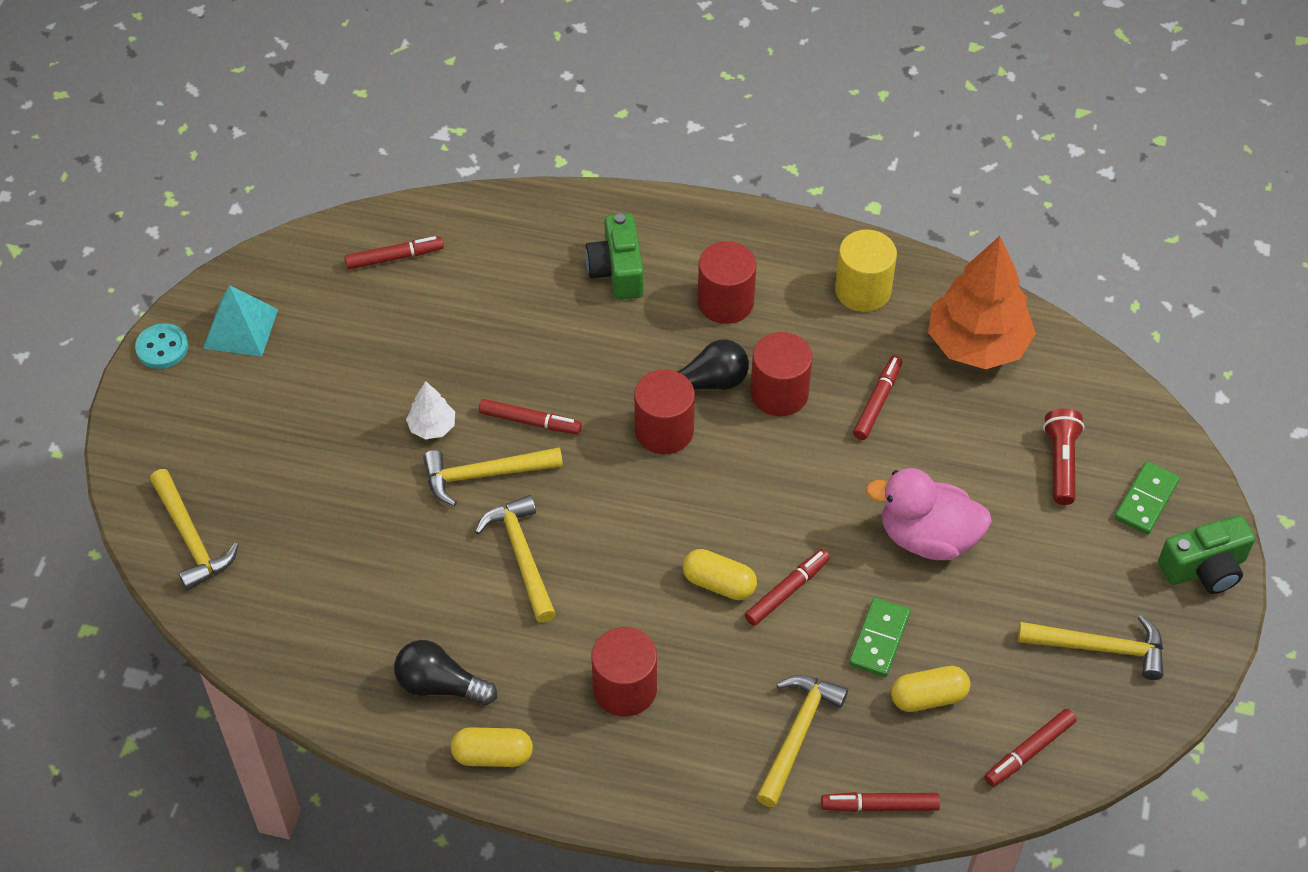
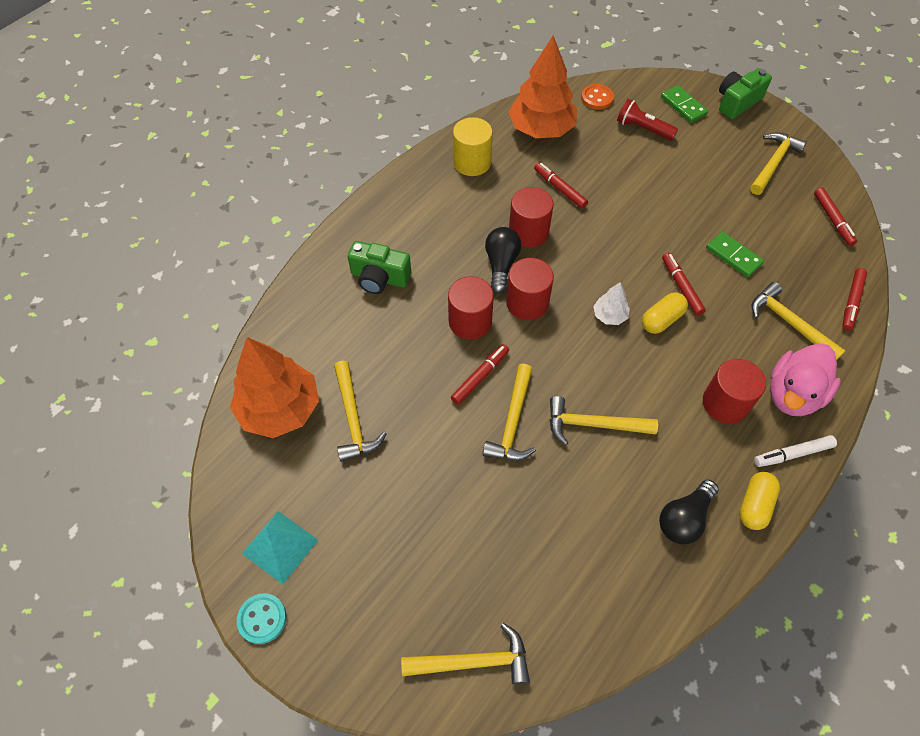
camera: 65 degrees left, 5 degrees up
(394, 257) = (280, 409): red marker -> orange tree
(415, 326) = (353, 418): none -> yellow hammer
(432, 427) = (452, 441): white tree -> white tree (609, 316)
(586, 782) = (792, 454): none -> white marker
(725, 302) = (441, 231): red cylinder -> red cylinder (470, 321)
(927, 537) = (669, 205): pink duck -> pink duck (793, 394)
(928, 697) = (782, 249): yellow capsule -> none
(1086, 388) = (597, 98): none -> orange button
(1204, 568) = (737, 102): green camera -> green camera turned 135 degrees counterclockwise

